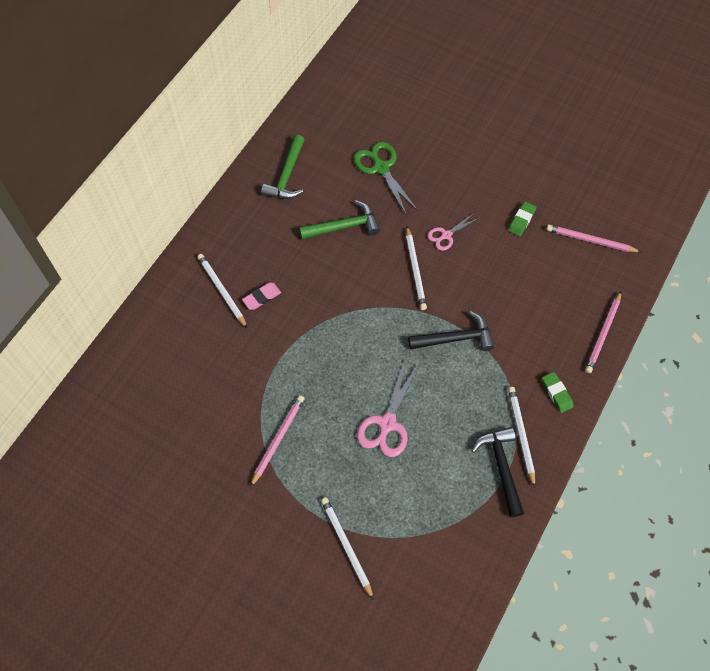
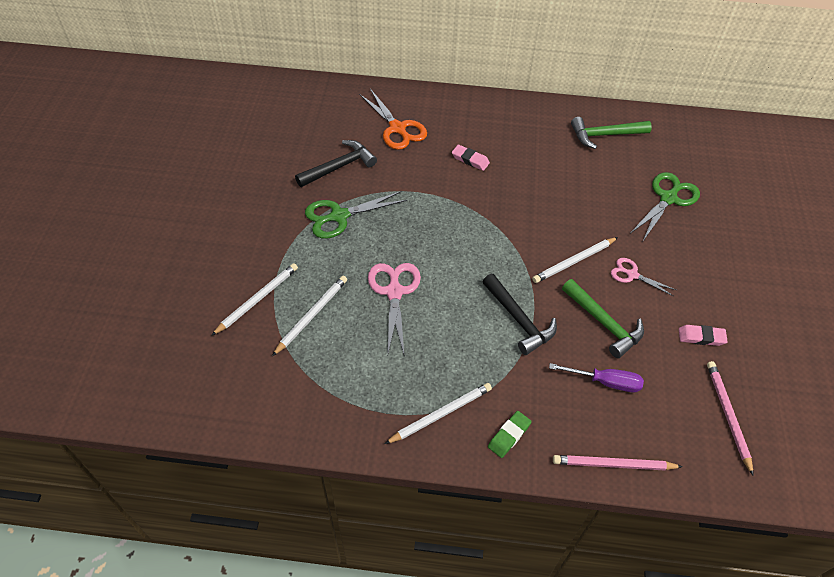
camera: 65 degrees right, 10 degrees down
(187, 343) = (397, 128): none -> orange scissors
(221, 291) = (460, 132): white pencil -> white pencil (311, 315)
(278, 439) = (339, 216): pink pencil -> green scissors
(344, 226) = (582, 192): green hammer -> green hammer (603, 323)
(387, 424) = (394, 292): pink scissors -> pink scissors turned 90 degrees clockwise
(501, 467) = (394, 406): black hammer -> black hammer (339, 167)
(521, 220) = (701, 337): green eraser -> pink eraser
(535, 305) = (605, 382): none -> purple screwdriver

